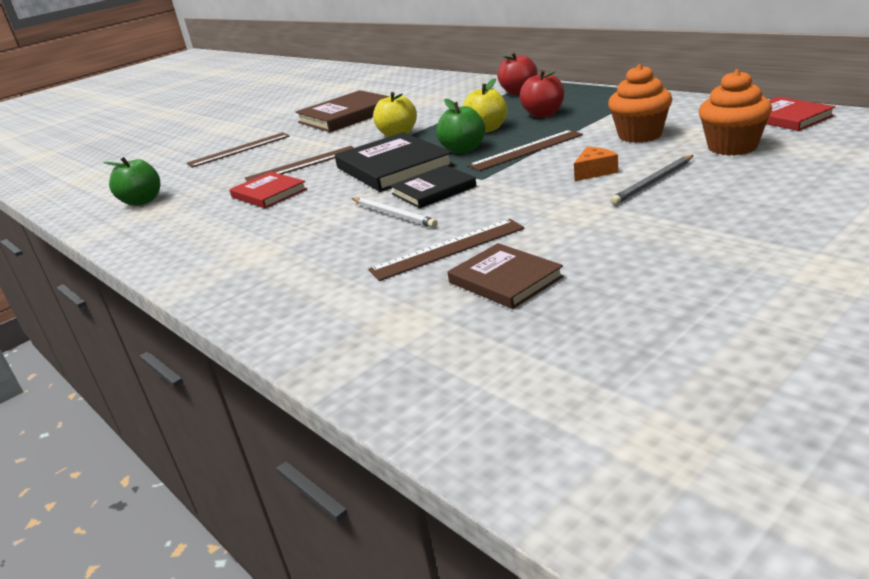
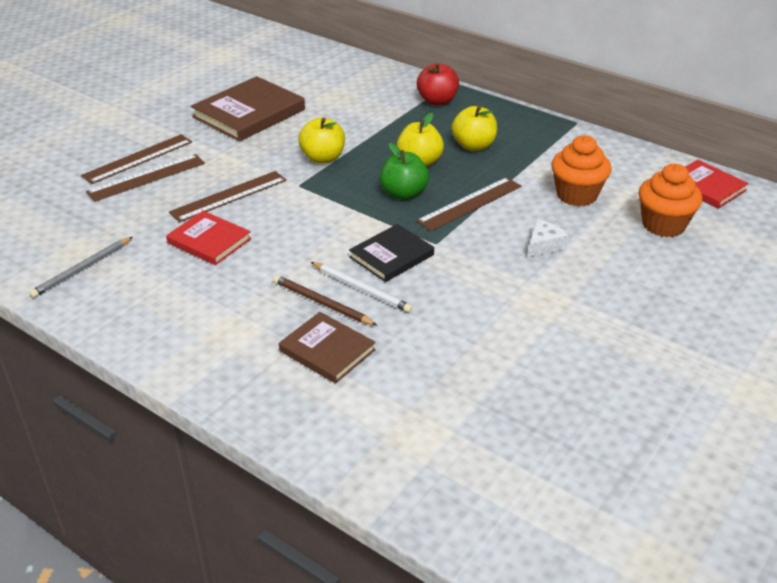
camera: 15 degrees left, 10 degrees up
(142, 201) = (57, 238): green apple -> none
(350, 227) = (322, 303): none -> brown pencil
(393, 167) = (336, 213): black book -> none
(448, 249) = (431, 343): brown ruler -> brown ruler (146, 177)
(505, 280) = (495, 387): brown book -> brown book (327, 350)
(543, 114) = (473, 146): red apple -> yellow apple
(594, 171) = (544, 245): orange cheese -> white cheese
(653, 182) = (600, 267): grey pencil -> grey pencil (82, 269)

